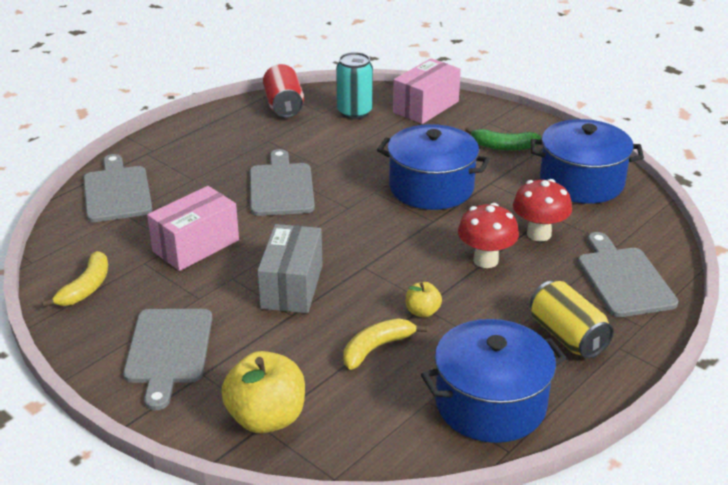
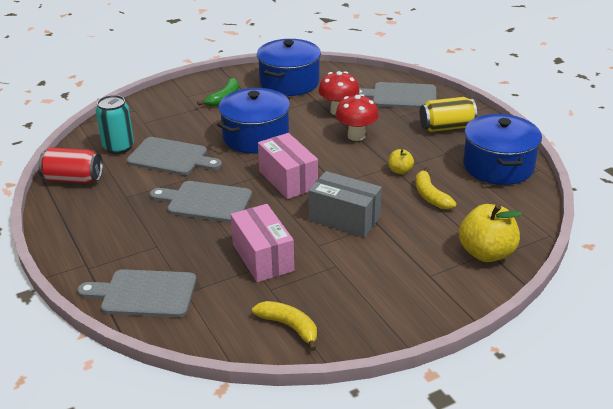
camera: 70 degrees left, 0 degrees up
(168, 350) = (395, 289): grey cutting board -> grey cutting board (171, 157)
(426, 107) = (140, 115): pink box -> pink box (288, 180)

